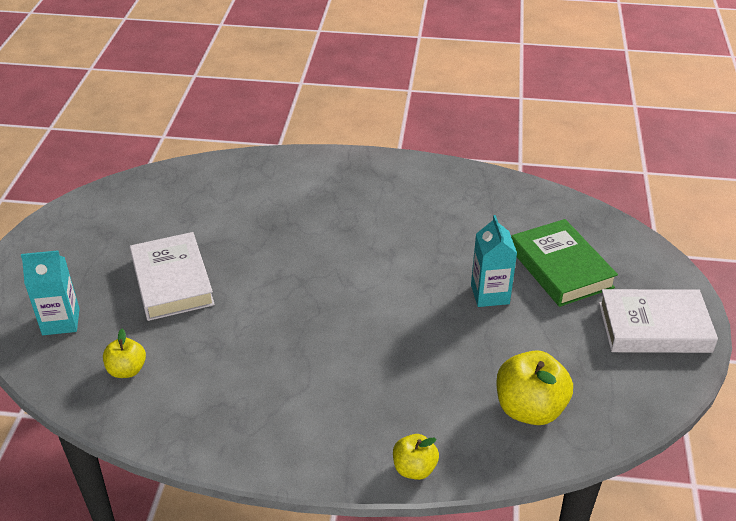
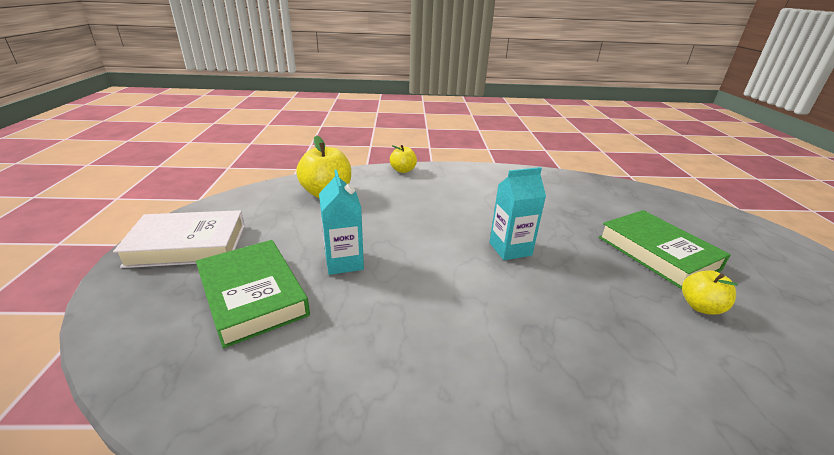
camera: 170 degrees right, 10 degrees down
(61, 322) = (701, 220): turquoise carton -> turquoise carton (510, 249)
(127, 370) = (613, 198): yellow apple -> yellow apple (700, 307)
(172, 281) = (657, 253): white book -> green book

